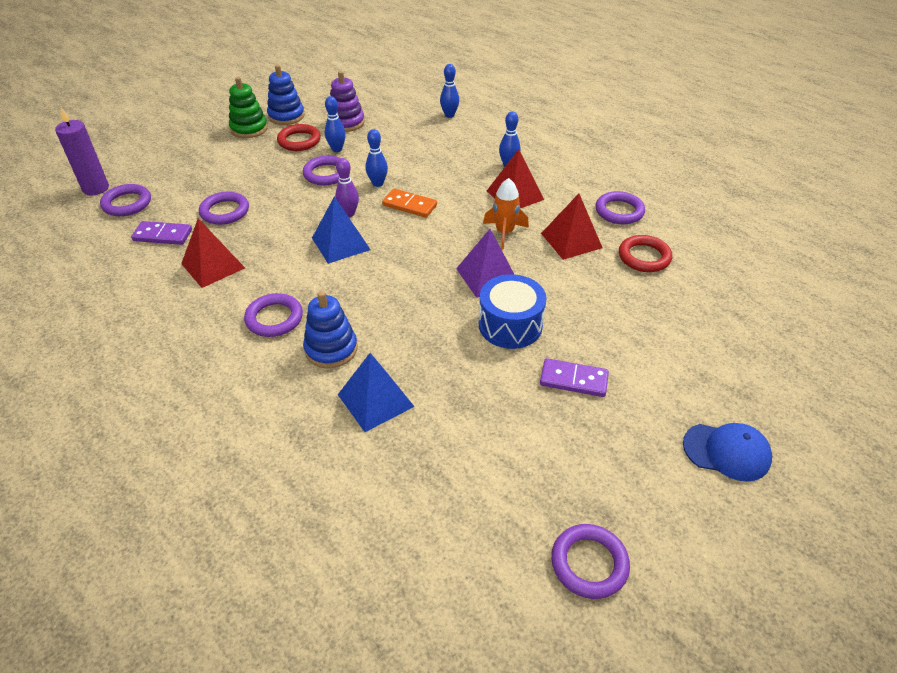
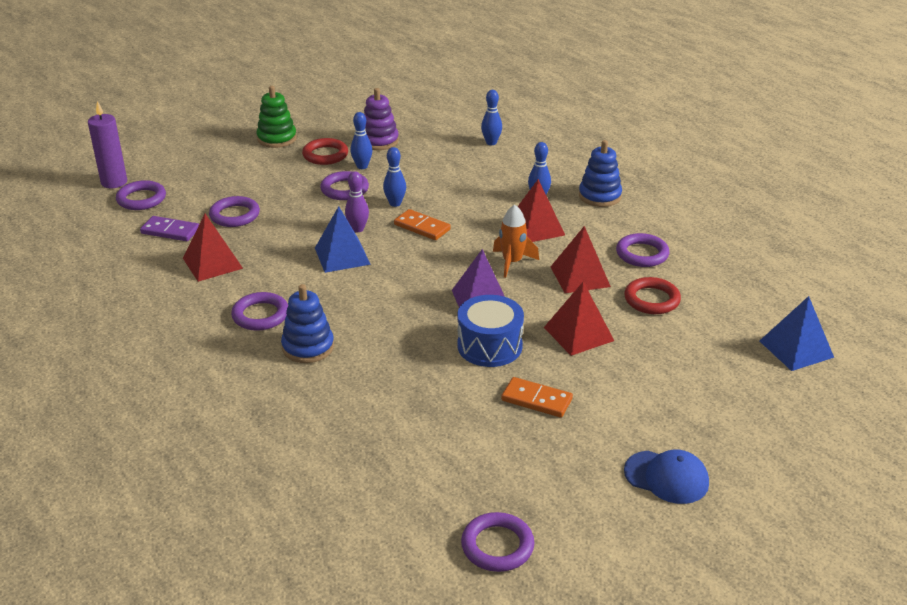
camera: 10 degrees right, 10 degrees down
(286, 116) = (318, 129): blue stacking toy -> blue stacking toy (599, 196)
(375, 400) = (338, 394): blue pyramid -> blue pyramid (796, 349)
(573, 380) = (536, 400): purple domino -> orange domino
(589, 301) = (578, 334): none -> red pyramid

